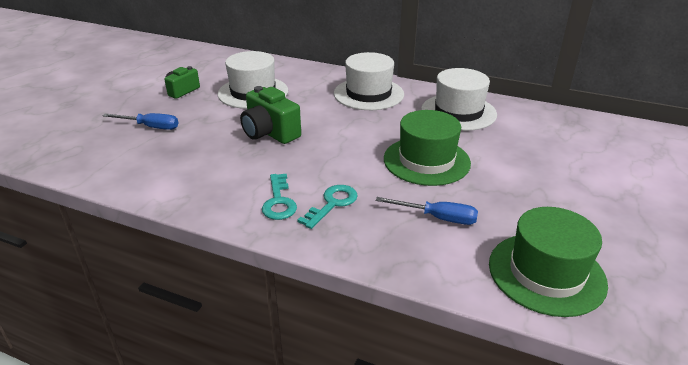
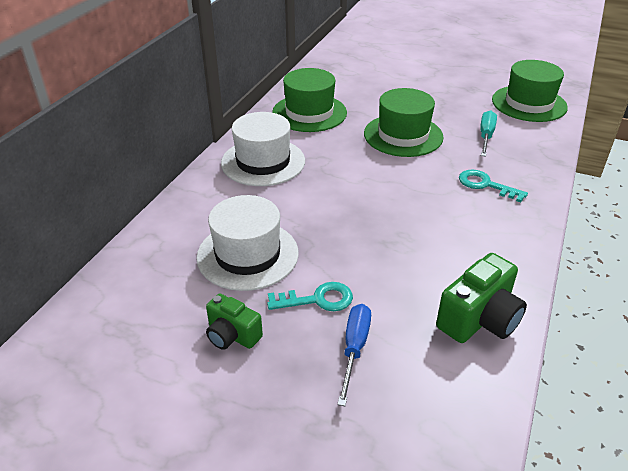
camera: 90 degrees left, 5 degrees up
(270, 133) = (361, 231): green camera -> green camera (479, 319)
(279, 201) = (493, 215): turquoise key -> turquoise key (317, 299)
(437, 218) = (486, 136): blue screwdriver -> turquoise screwdriver
(458, 112) = (309, 113): white hat -> green hat

